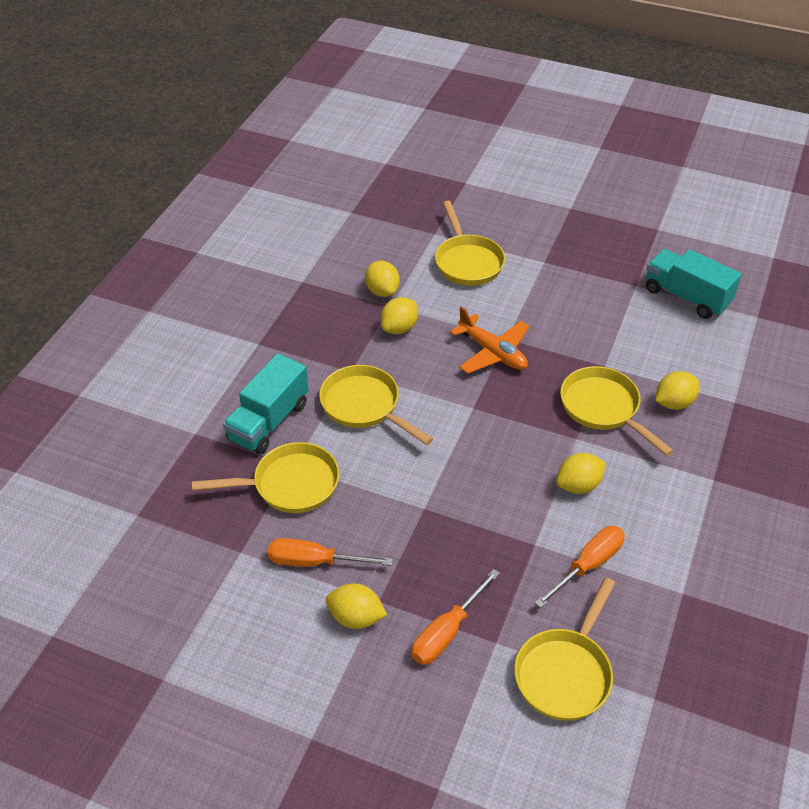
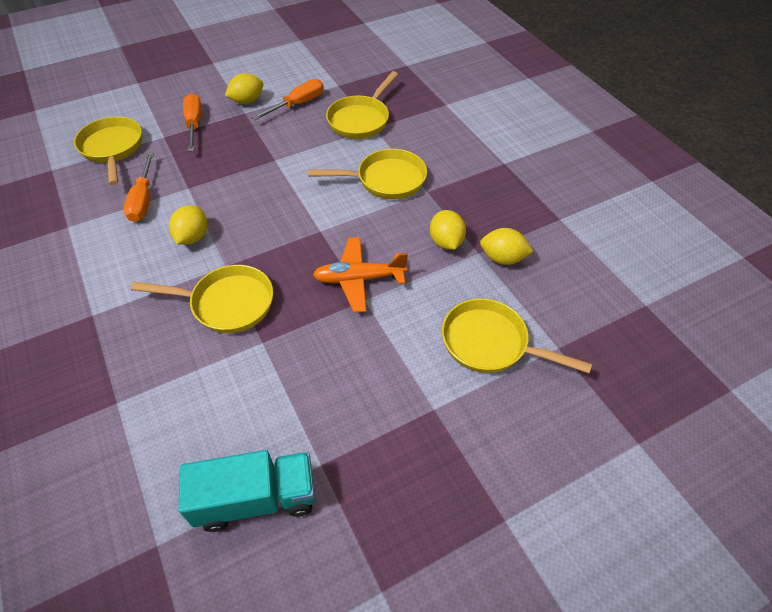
camera: 130 degrees right, 5 degrees up
(269, 421) = (421, 134): turquoise truck -> none
(674, 403) = (172, 355): yellow lemon -> none

